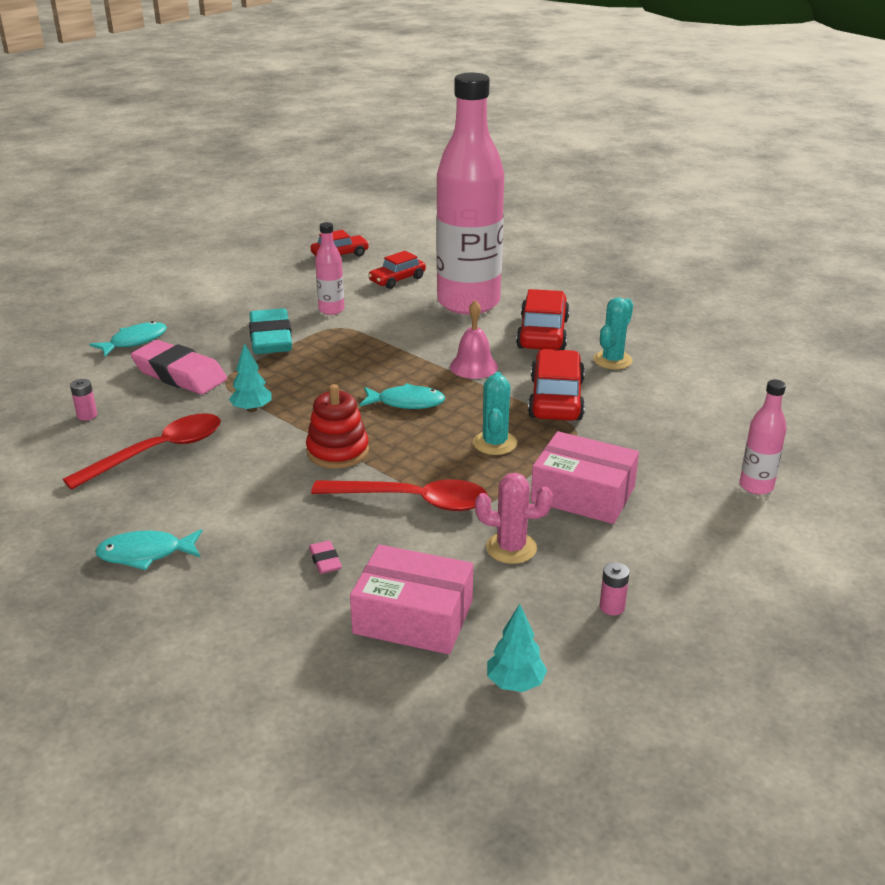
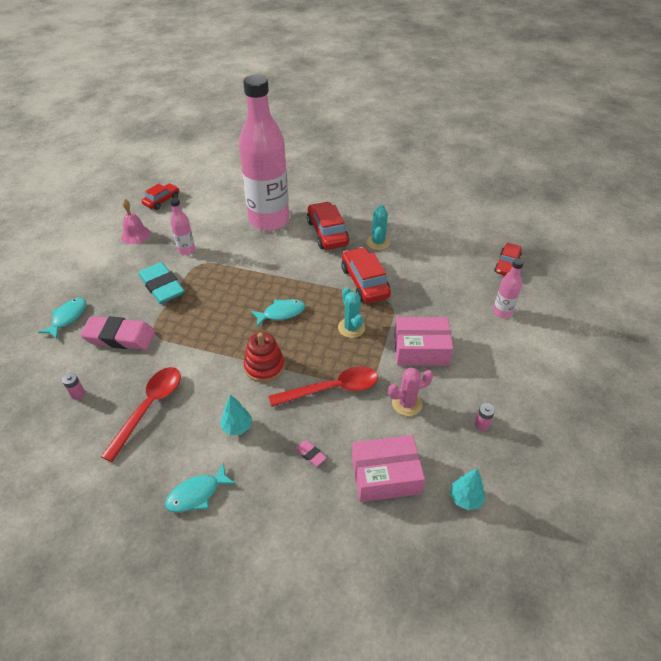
camera: 25 degrees left, 15 degrees up
(252, 409) = (188, 350): turquoise tree -> turquoise tree (237, 427)
(397, 280) = (213, 212): red car -> red car (507, 265)
(473, 366) = (303, 271): pink bell -> pink bell (135, 235)

